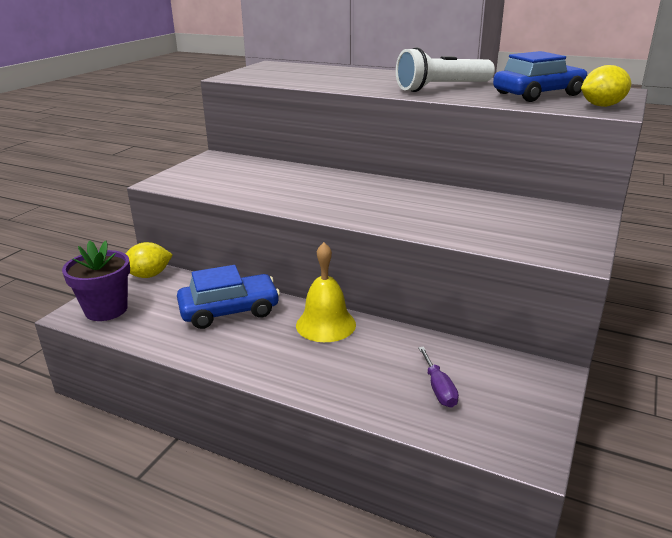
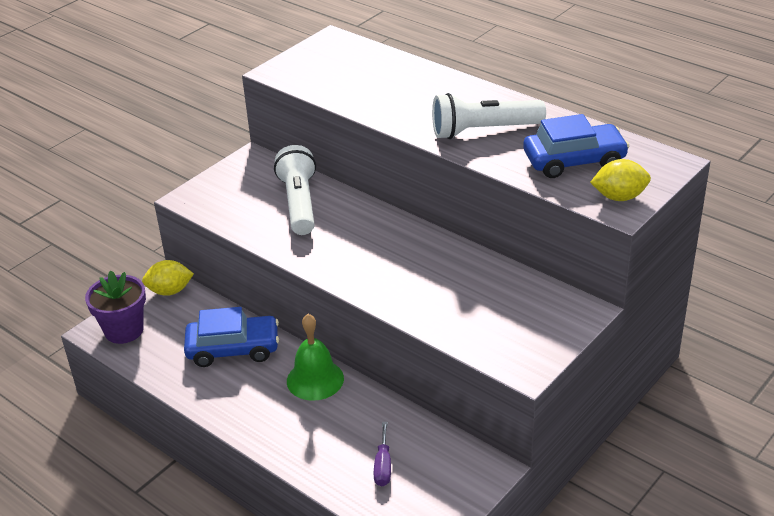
camera: 15 degrees right, 10 degrees up
(272, 177) = (299, 203): none -> white flashlight
(326, 324) = (315, 379): yellow bell -> green bell

